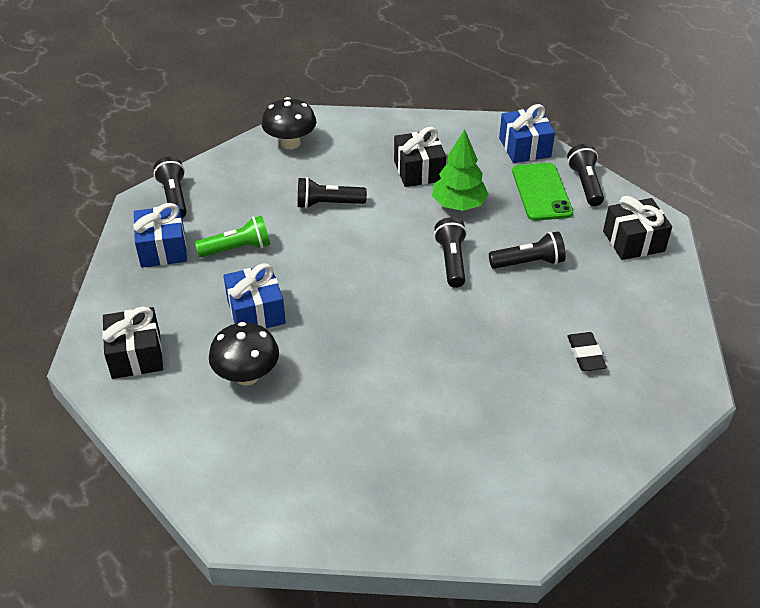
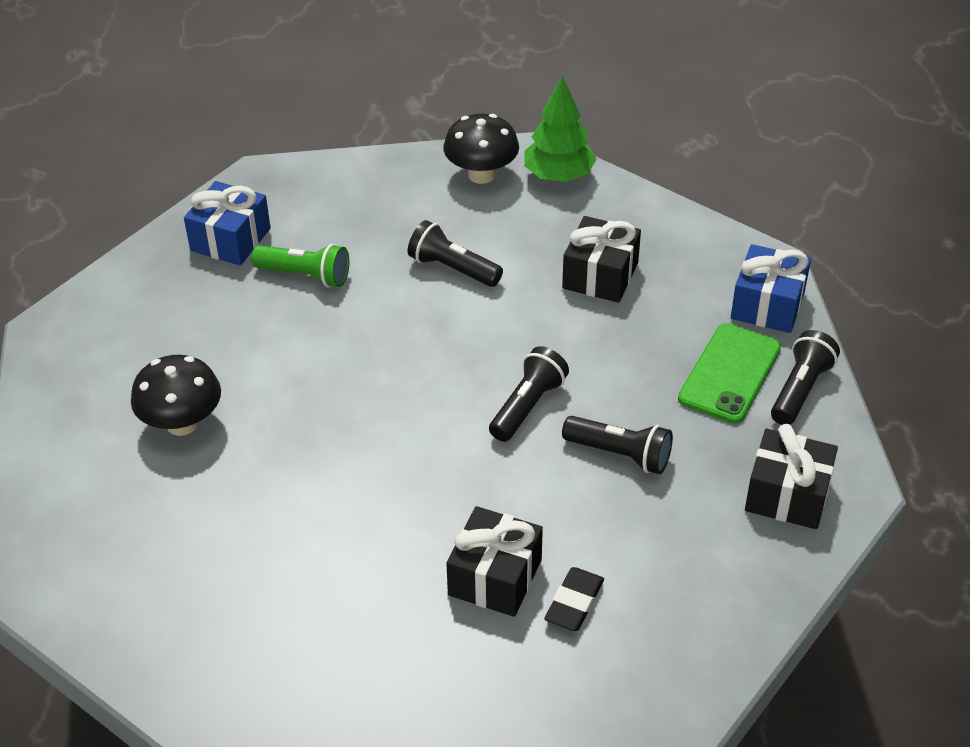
camera: 35 degrees right, 0 degrees up
(136, 355) = (99, 344): black gift -> black gift (495, 577)
(174, 197) = (296, 185): black flashlight -> none
(256, 312) = (257, 357): blue gift -> none
(458, 205) = (606, 341): green tree -> green tree (558, 176)

